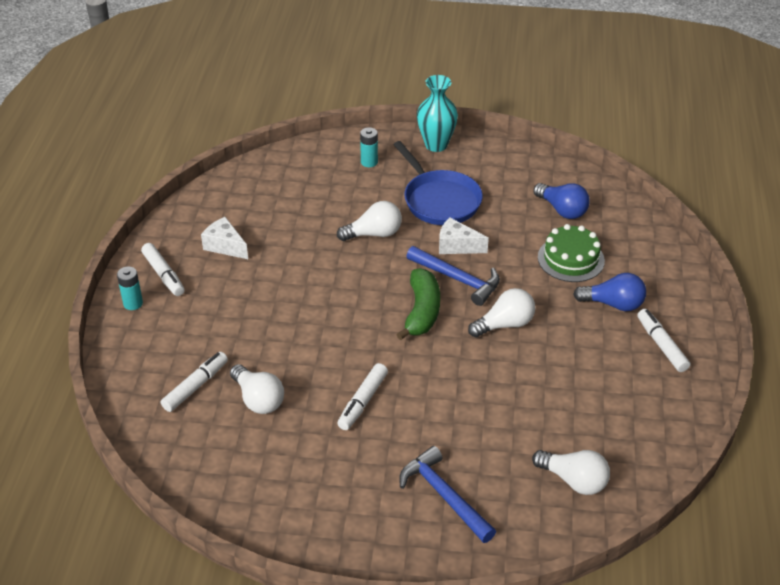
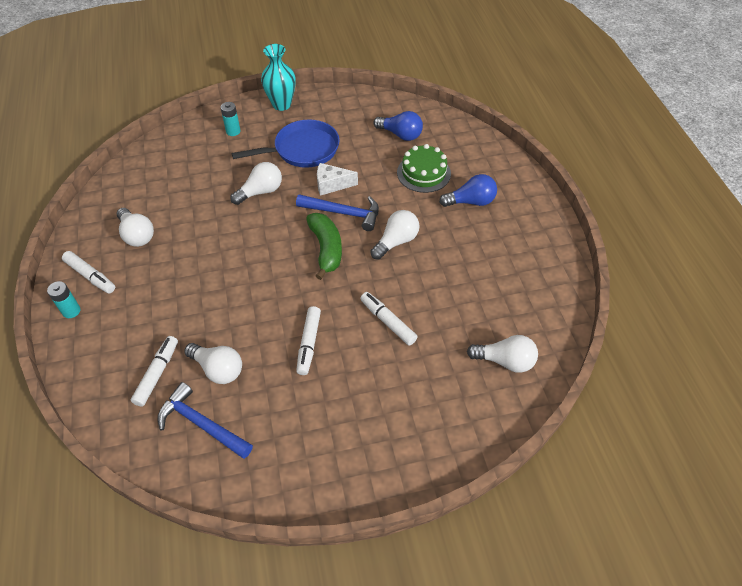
camera: 20 degrees left, 10 degrees up
(225, 246) = (137, 235): white cheese -> white light bulb
(439, 200) = (302, 150): blue pan -> blue pan turned 60 degrees counterclockwise
(444, 496) = (409, 409): blue hammer -> blue hammer (201, 424)
(661, 345) = (520, 226): white marker -> white marker (388, 322)

